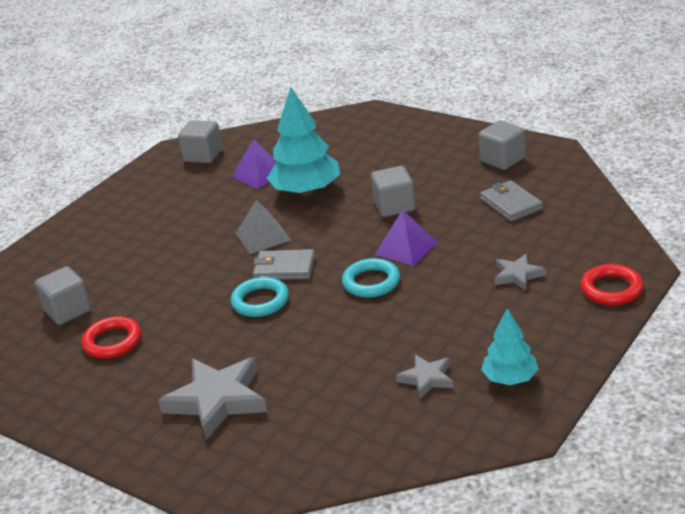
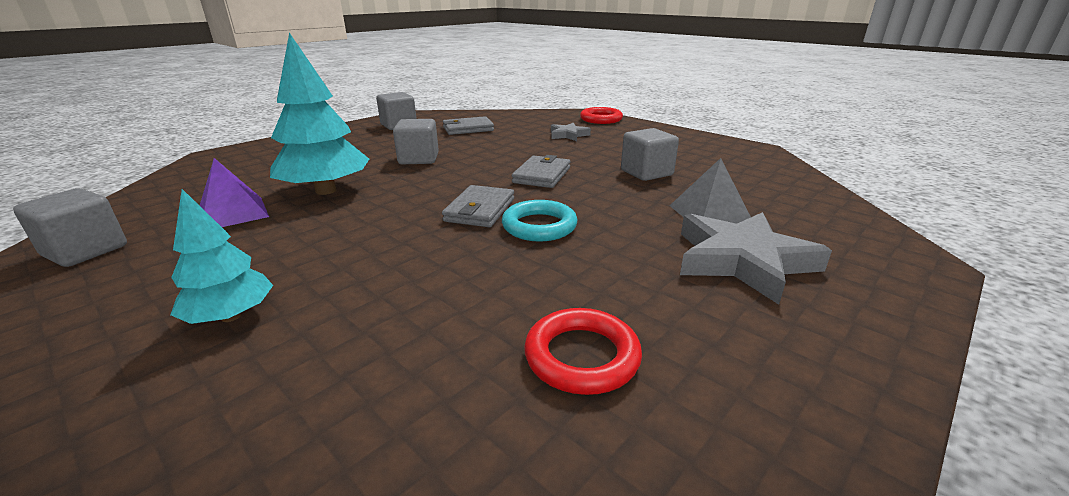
camera: 85 degrees left, 5 degrees down
(68, 310) = (433, 431): grey cube -> grey cube (646, 173)
(263, 236) = (394, 218): grey pyramid -> grey pyramid (710, 214)
(371, 282) = (542, 175): turquoise ring -> grey wallet
(406, 248) = (496, 160): purple pyramid -> none
(427, 379) = (698, 167): grey star -> none
(510, 378) = (698, 147): turquoise tree -> turquoise tree (231, 316)

